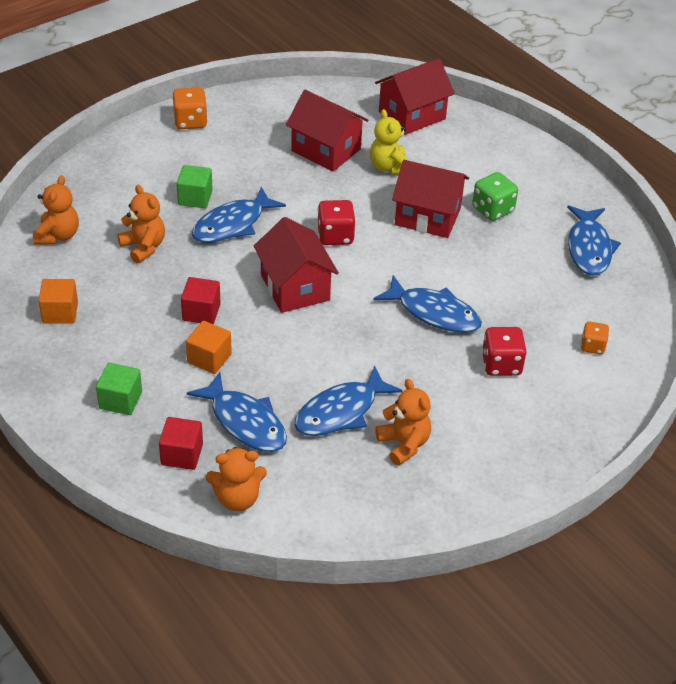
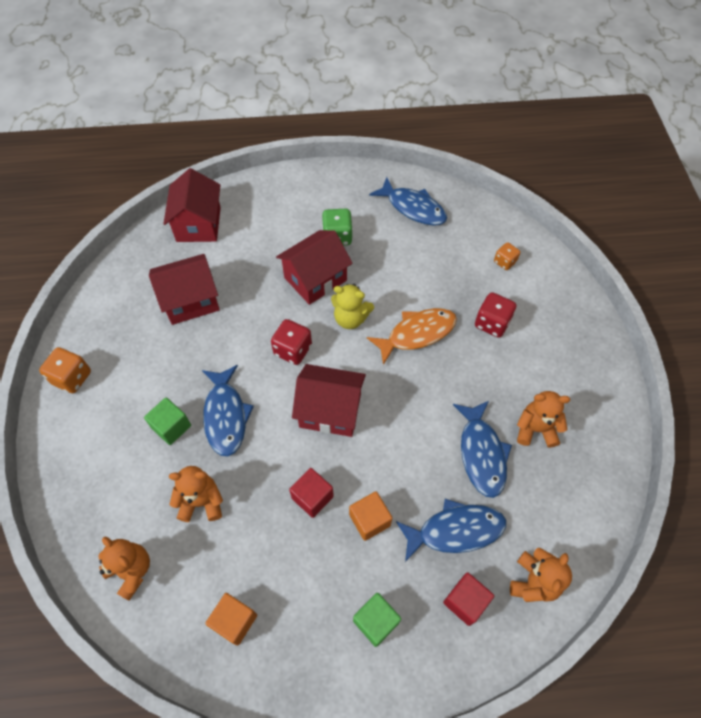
camera: 55 degrees left, 15 degrees up
(389, 167) = (244, 271): yellow teddy bear -> yellow teddy bear (350, 319)
(434, 313) = (417, 334): blue fish -> orange fish

